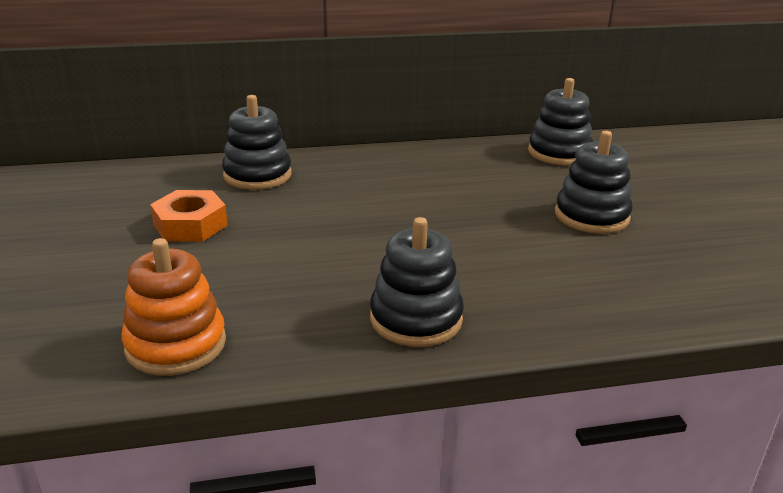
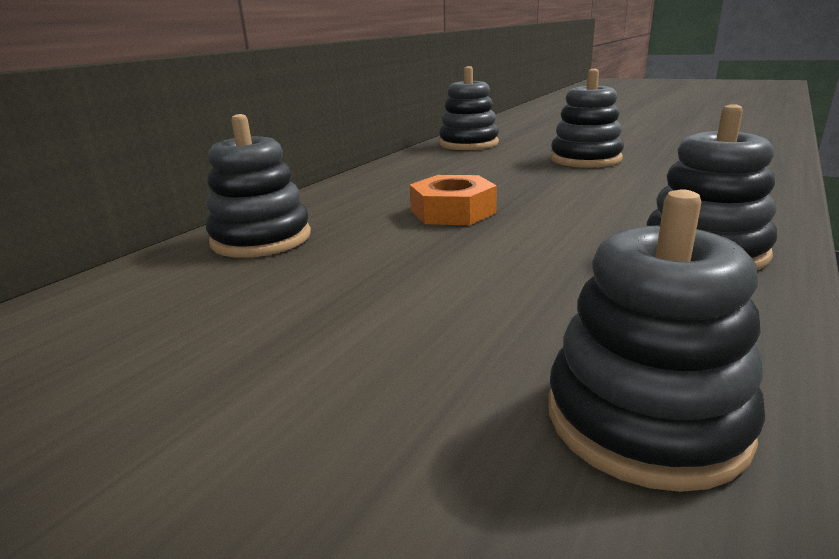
camera: 45 degrees left, 5 degrees down
(176, 344) = (645, 419): orange stacking toy -> black stacking toy
(190, 225) = (299, 308): orange nut -> orange nut (453, 212)

